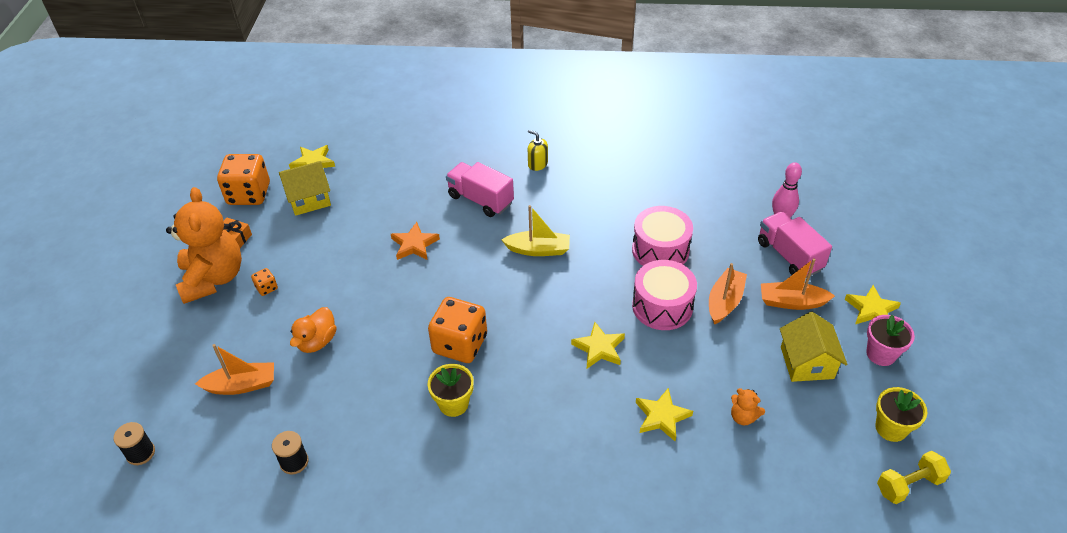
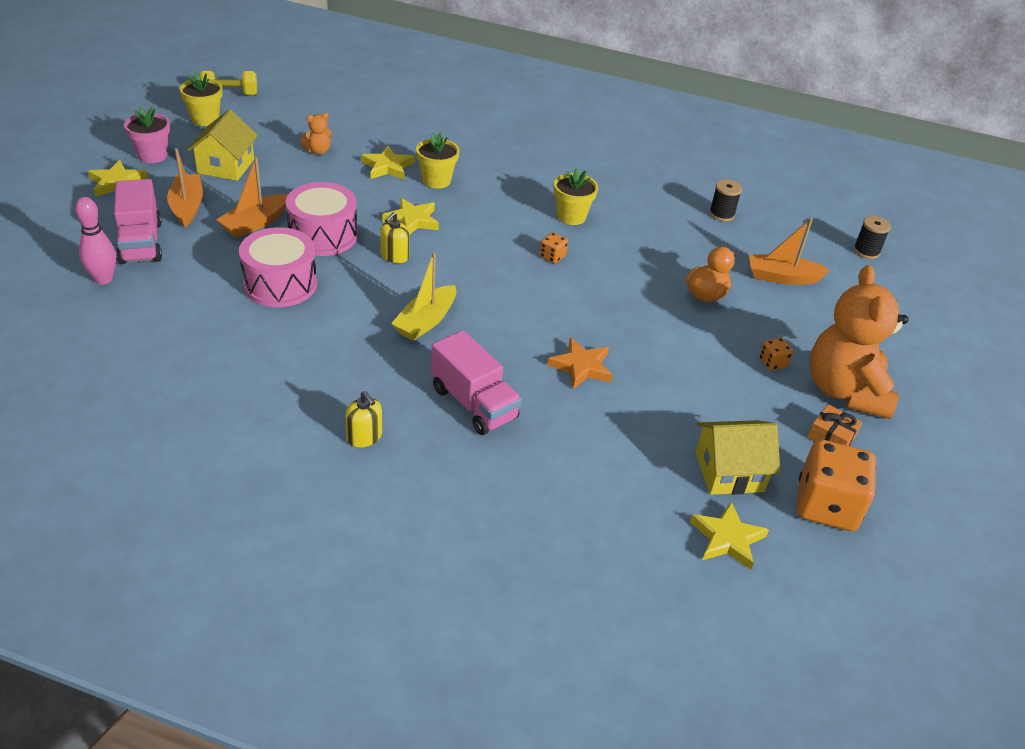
camera: 170 degrees left, 5 degrees down
(460, 344) = (552, 256): orange dice -> orange dice, size x0.43
(538, 250) = (426, 321): yellow boat -> yellow boat turned 75 degrees counterclockwise
(592, 303) = (394, 256): none -> yellow soap dispenser
(603, 412) = (436, 180): none -> yellow flower pot
(743, 417) = (318, 151): orange teddy bear -> orange teddy bear turned 105 degrees clockwise
(792, 302) = (187, 207): orange boat -> orange boat turned 120 degrees counterclockwise

